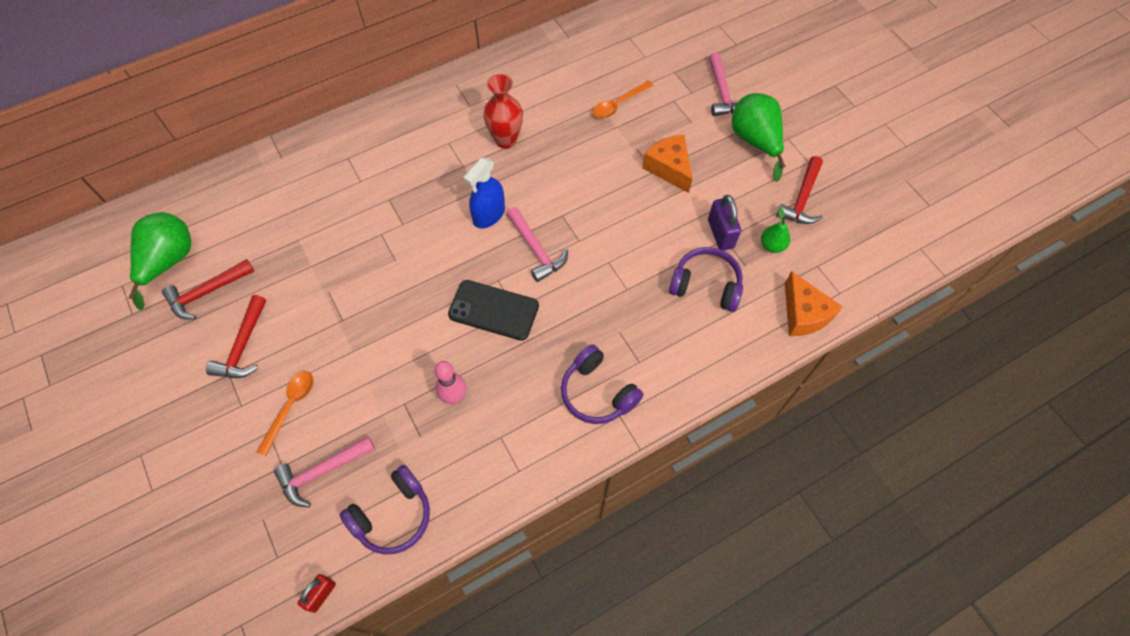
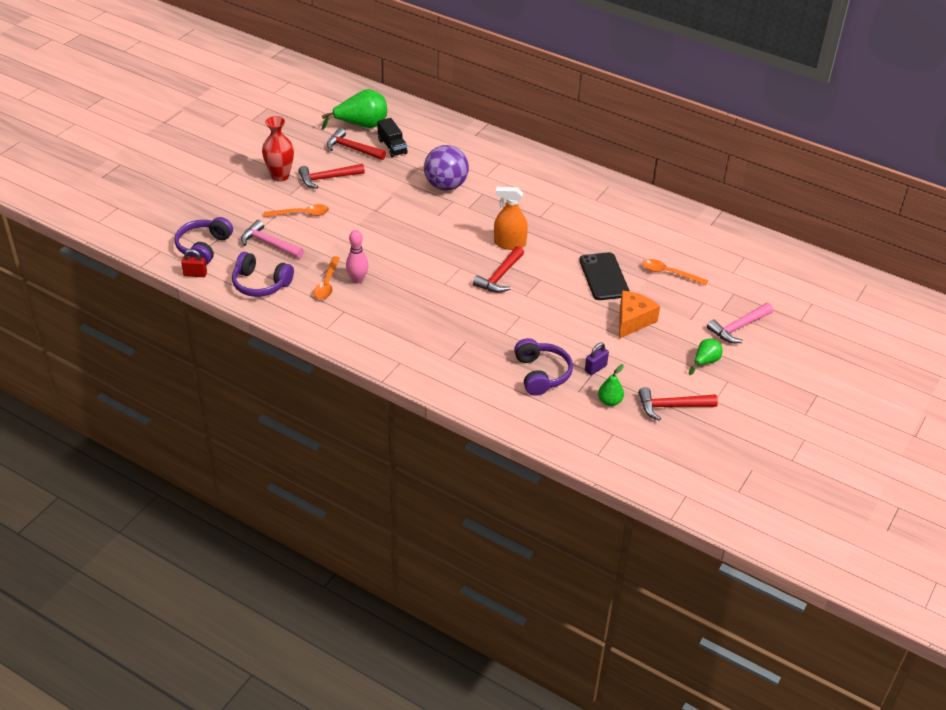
camera: 60 degrees right, 20 degrees down
(237, 248) = (392, 147): none -> black truck
(349, 228) = (446, 186): none -> purple ball
(440, 435) = (327, 283): none -> orange spoon
(489, 215) = (509, 243): blue spray bottle -> orange spray bottle
(493, 310) = (435, 274): black phone -> black phone (604, 277)
(506, 140) = (581, 228): red vase -> red vase (280, 176)
(536, 249) = (500, 276): pink hammer -> red hammer
(597, 393) = (409, 345): purple headphones -> purple headphones (203, 247)
(720, 234) = (595, 368): purple padlock -> purple padlock, size x0.67
(755, 141) = (705, 362): green pear -> green pear, size x0.54
(803, 314) = (560, 437): orange cheese -> none

